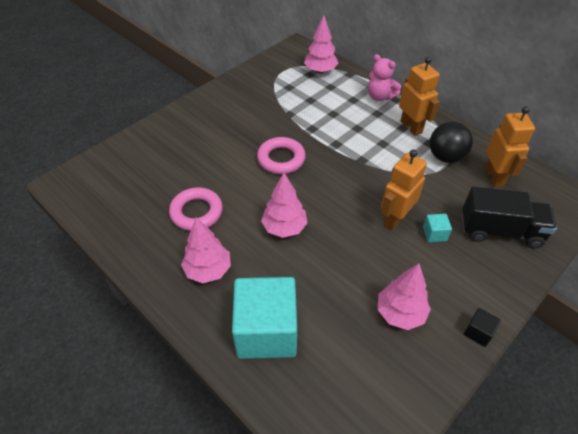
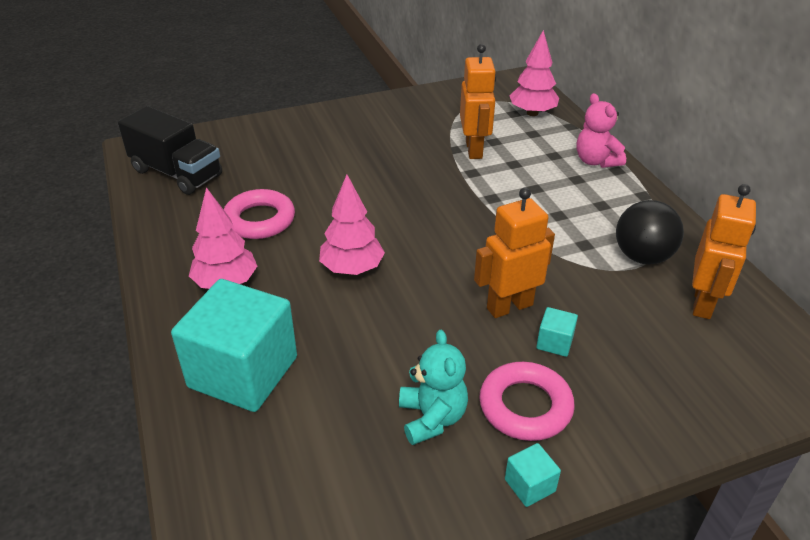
camera: 25 degrees right, 10 degrees down
(281, 159) = (405, 194): pink ring -> pink ring (525, 406)
(400, 313) = (432, 418): pink tree -> turquoise teddy bear
(411, 127) = (616, 208): orange robot -> orange robot (474, 149)
(478, 332) = (530, 485): black cube -> turquoise cube
(500, 231) = (662, 372): black truck -> black truck (177, 173)

